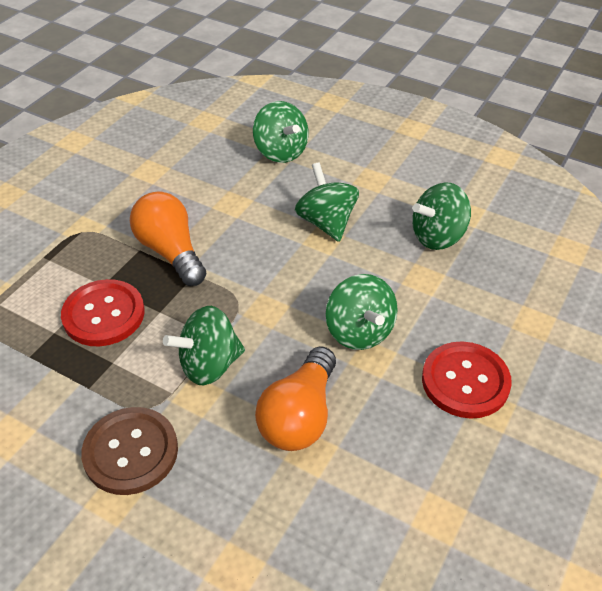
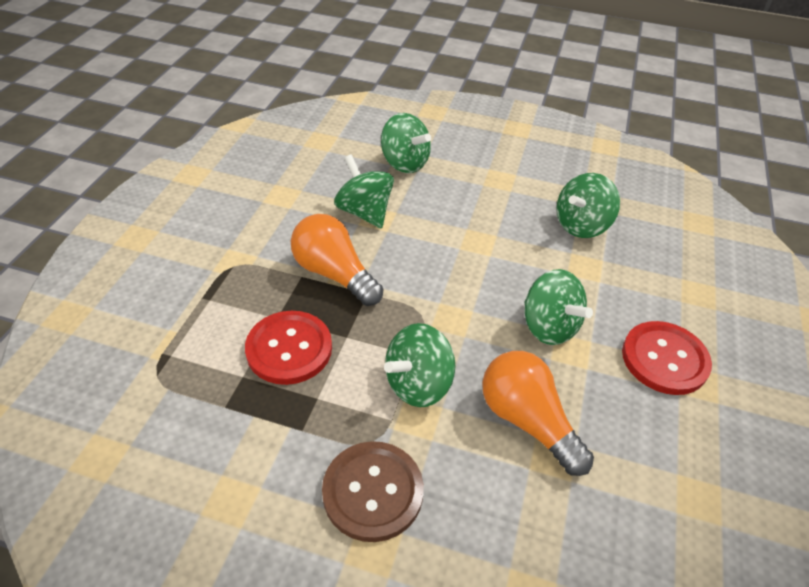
camera: 15 degrees left, 0 degrees up
(299, 416) = (527, 421): orange light bulb -> orange light bulb turned 135 degrees clockwise
(326, 222) = (475, 225): green spinning top -> green spinning top (364, 212)

